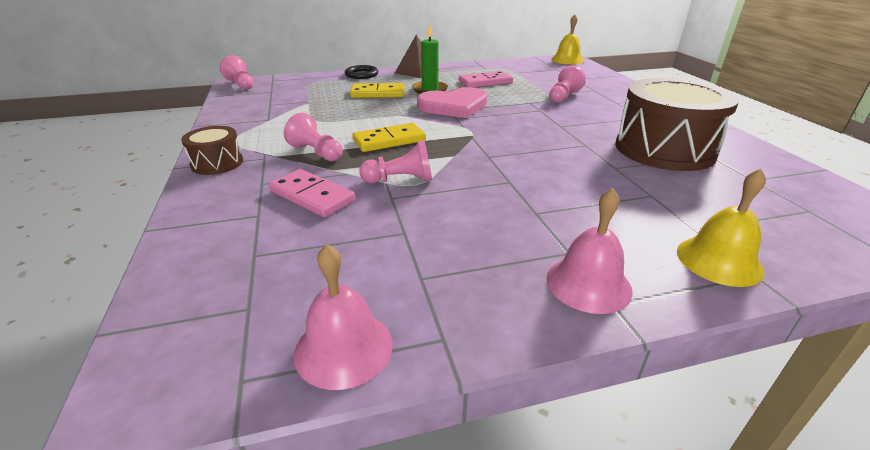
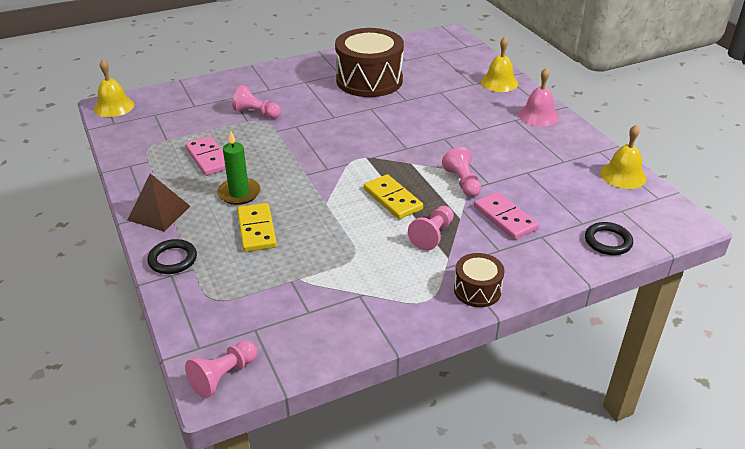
camera: 100 degrees left, 5 degrees up
(194, 268) = (608, 241): none -> black ring
(312, 196) = (505, 218): pink domino -> pink domino turned 60 degrees counterclockwise
(343, 348) = (623, 175): pink bell -> yellow bell
(454, 106) = (293, 172): pink heart -> none

